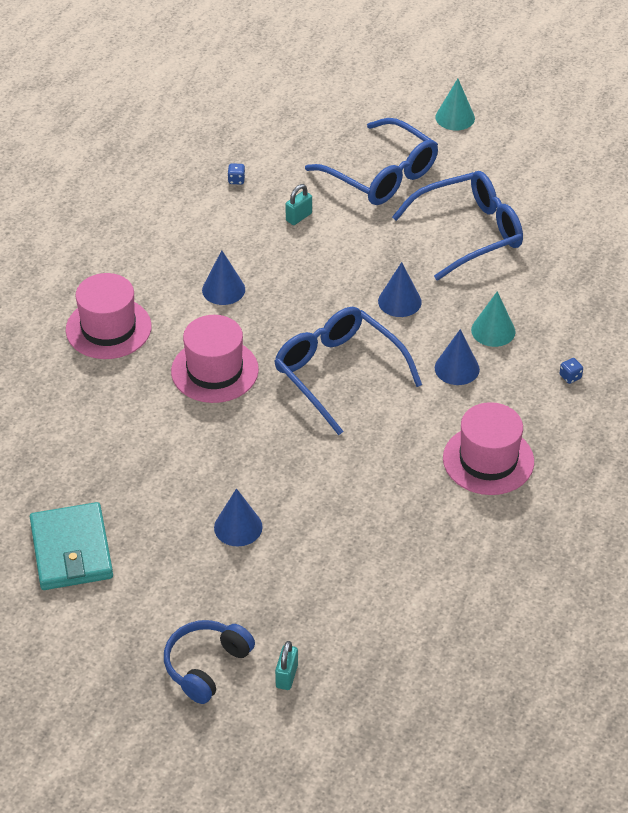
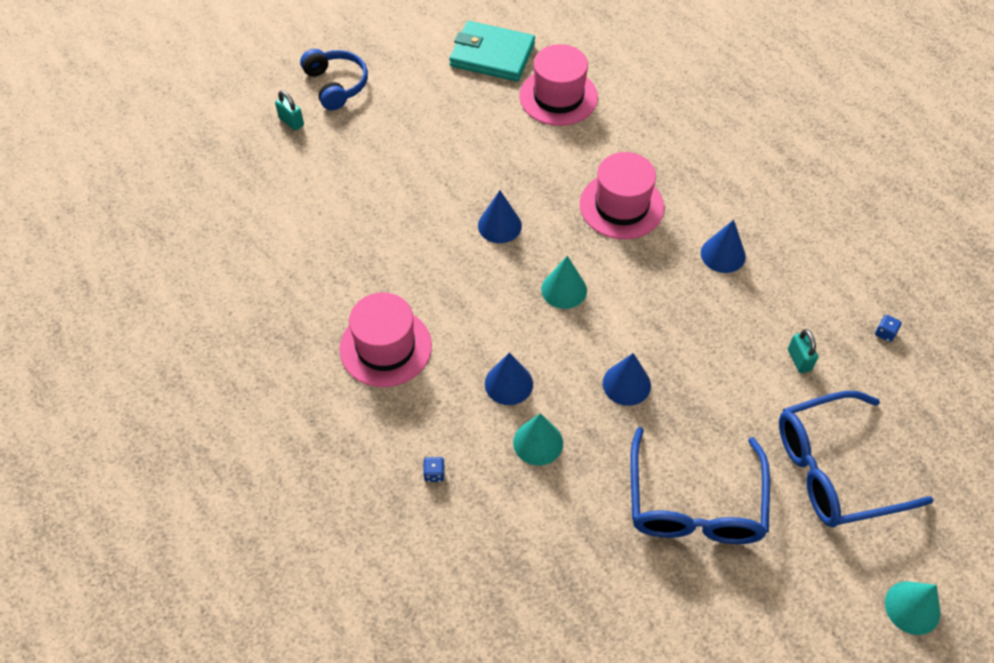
camera: 120 degrees right, 10 degrees up
(108, 328) = (717, 157): pink hat -> pink hat (558, 97)
(238, 527) = (443, 151): blue cone -> blue cone (499, 225)
(337, 372) = (564, 289): blue glasses -> turquoise cone

